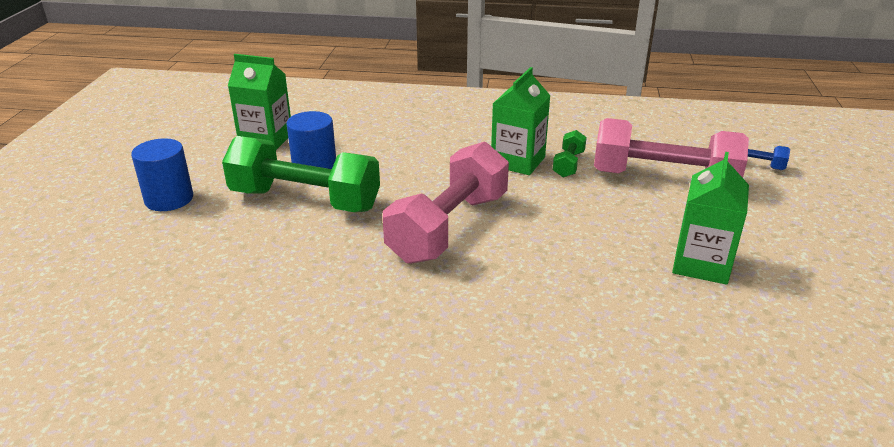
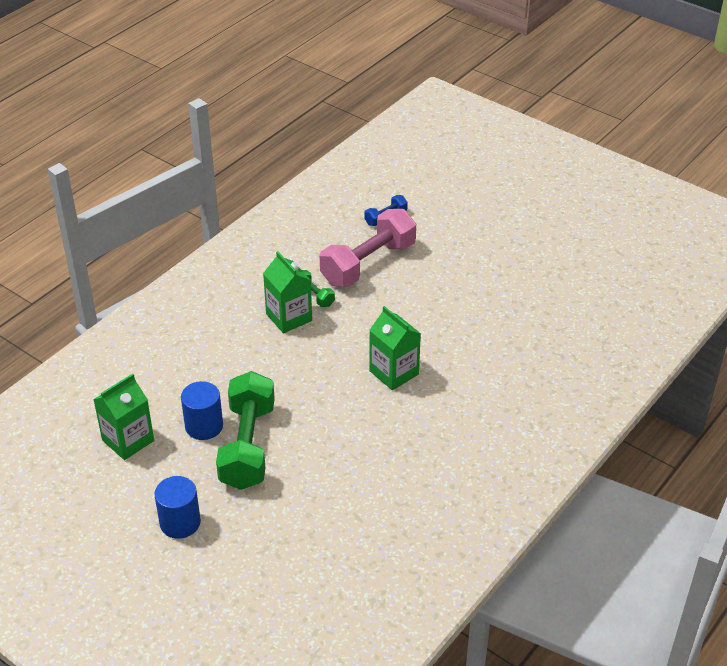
camera: 60 degrees left, 10 degrees up
(305, 200) = (248, 446): green dumbbell -> green dumbbell turned 45 degrees counterclockwise
(449, 227) = (342, 387): pink dumbbell -> none
(701, 264) = (461, 300): green carton -> green carton (394, 372)

